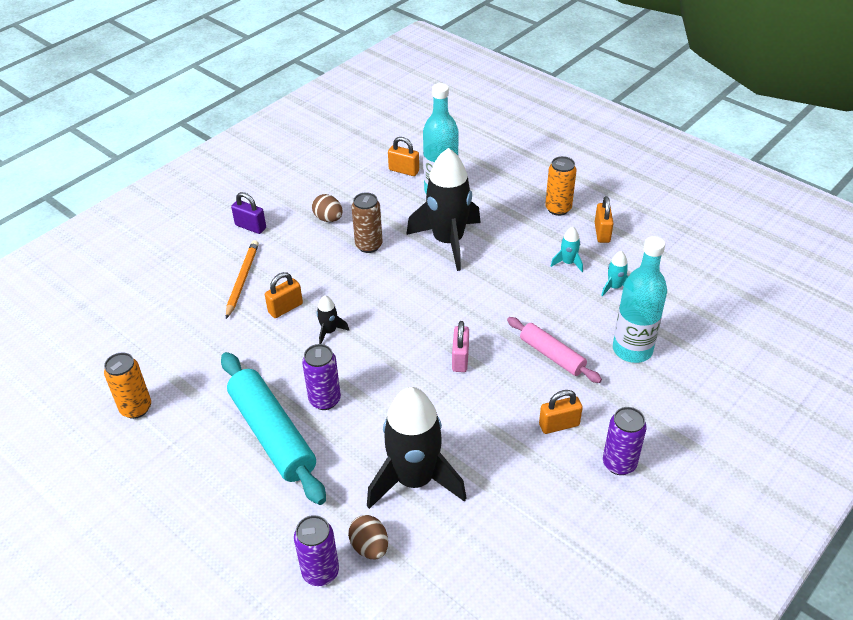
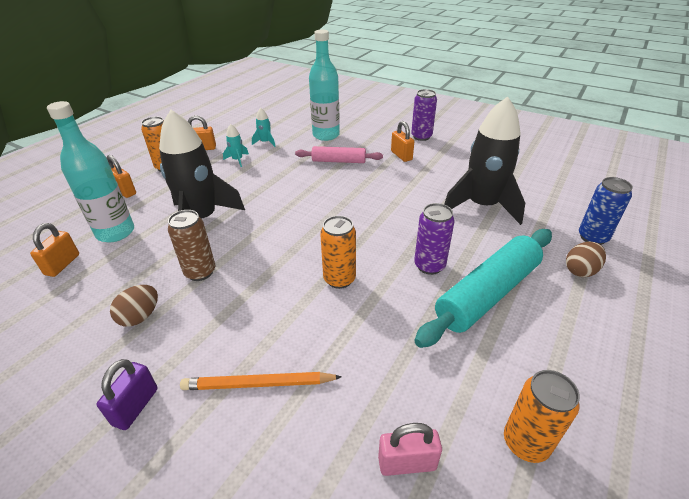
camera: 100 degrees left, 5 degrees down
(285, 308) = (309, 323): orange padlock -> orange padlock (124, 191)
(320, 572) = (592, 237): purple can -> blue can
(329, 331) = (339, 279): black rocket -> orange can
(370, 547) = (552, 218): brown egg -> brown egg (580, 270)
(460, 359) = (354, 198): pink padlock -> pink padlock (407, 463)
(552, 355) = (339, 161): pink rolling pin -> pink rolling pin turned 60 degrees clockwise

